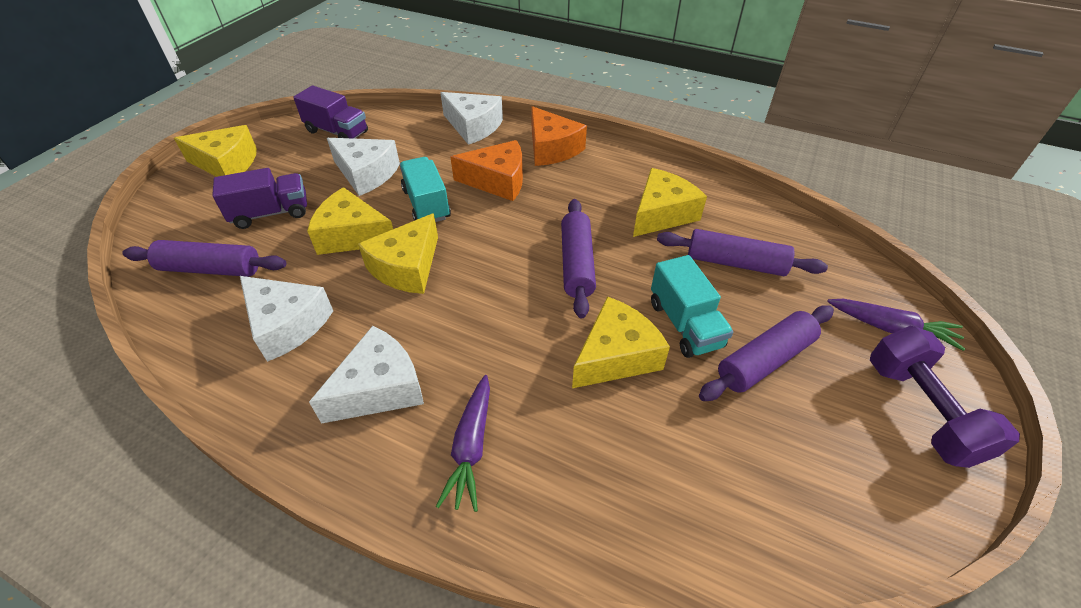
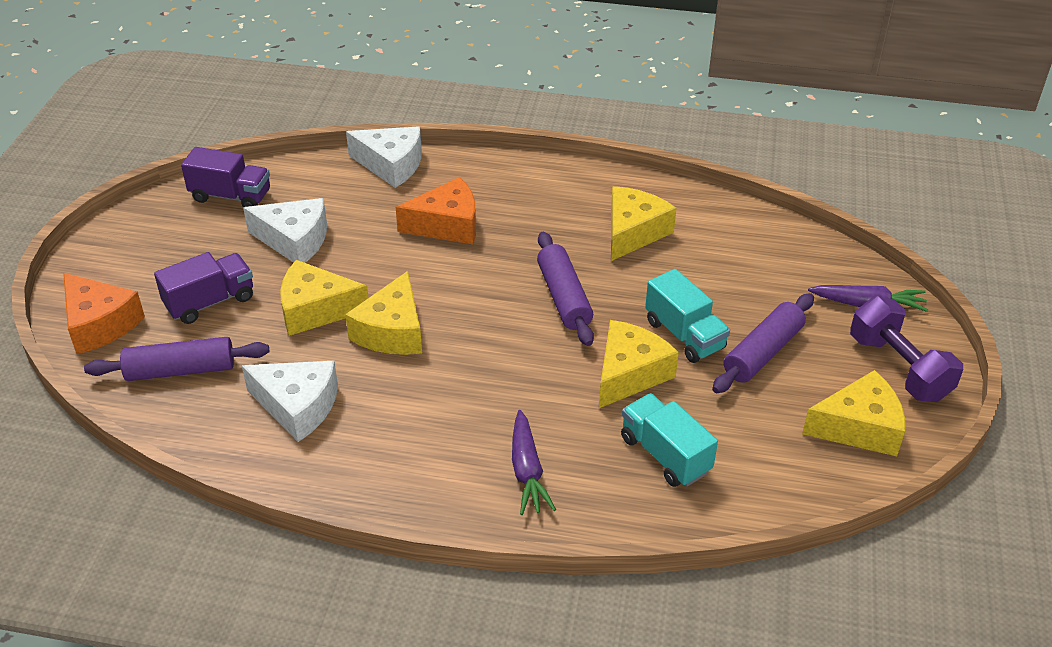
camera: 15 degrees left, 5 degrees down
(227, 164) = (120, 255): yellow cheese -> yellow cheese (859, 427)
(379, 388) = (421, 442): white cheese -> none
(426, 204) = (380, 263): turquoise truck -> turquoise truck (665, 455)
(552, 149) = (492, 178): orange cheese -> orange cheese (100, 324)
(735, 263) = (717, 269): purple rolling pin -> none

